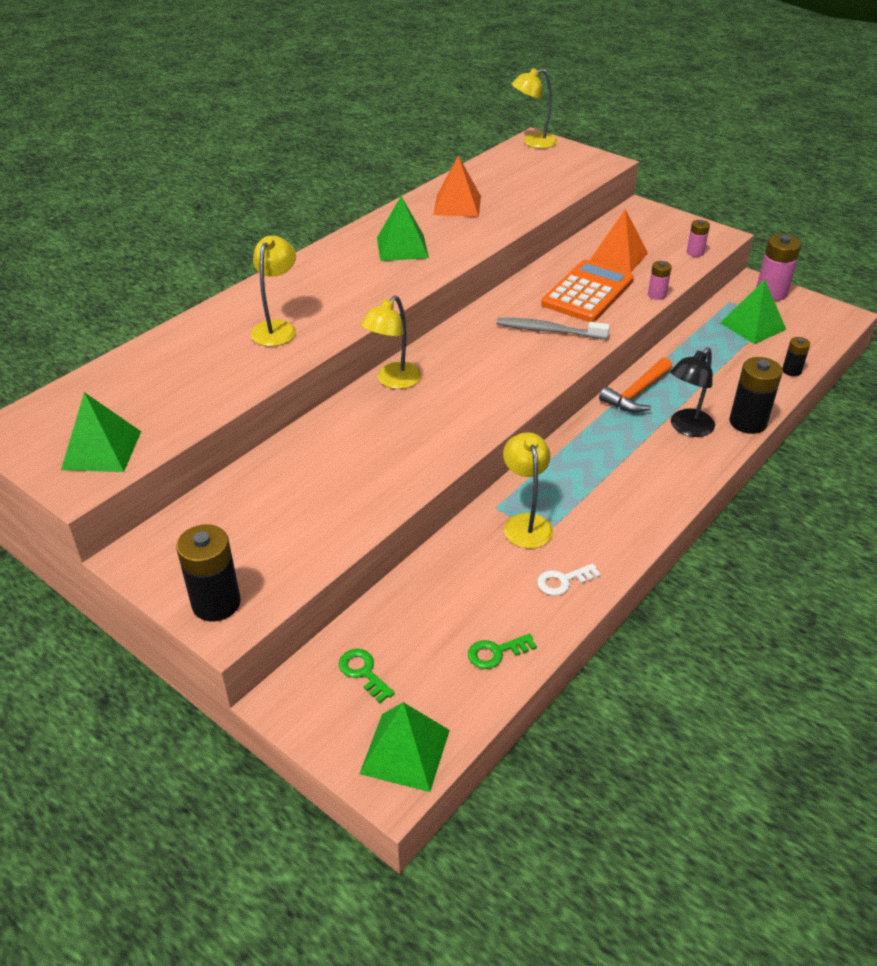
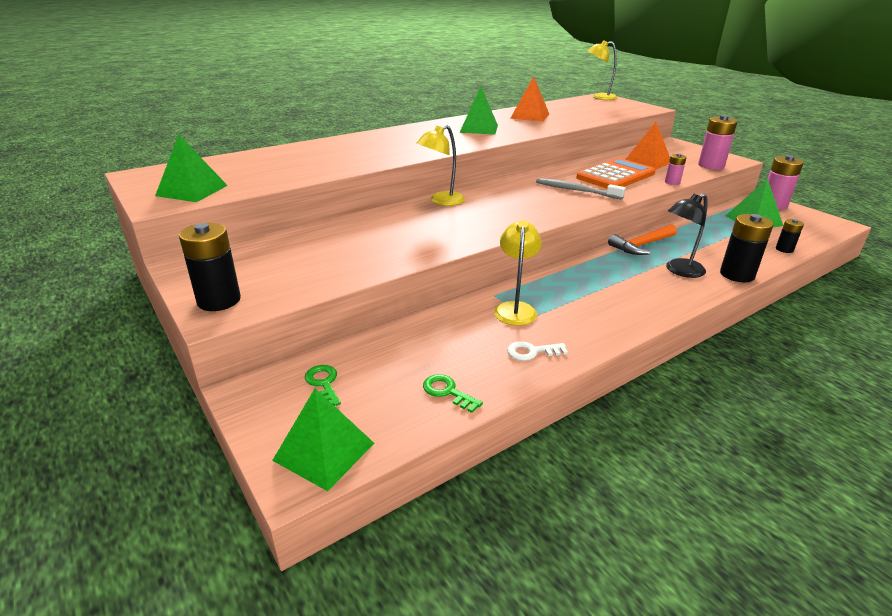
camera: 15 degrees right, 10 degrees down
(277, 328) = (364, 152): yellow lamp -> none
(496, 652) = (447, 392): green key -> green key turned 45 degrees clockwise
(695, 252) = (711, 166): pink battery -> pink battery, size x1.82

